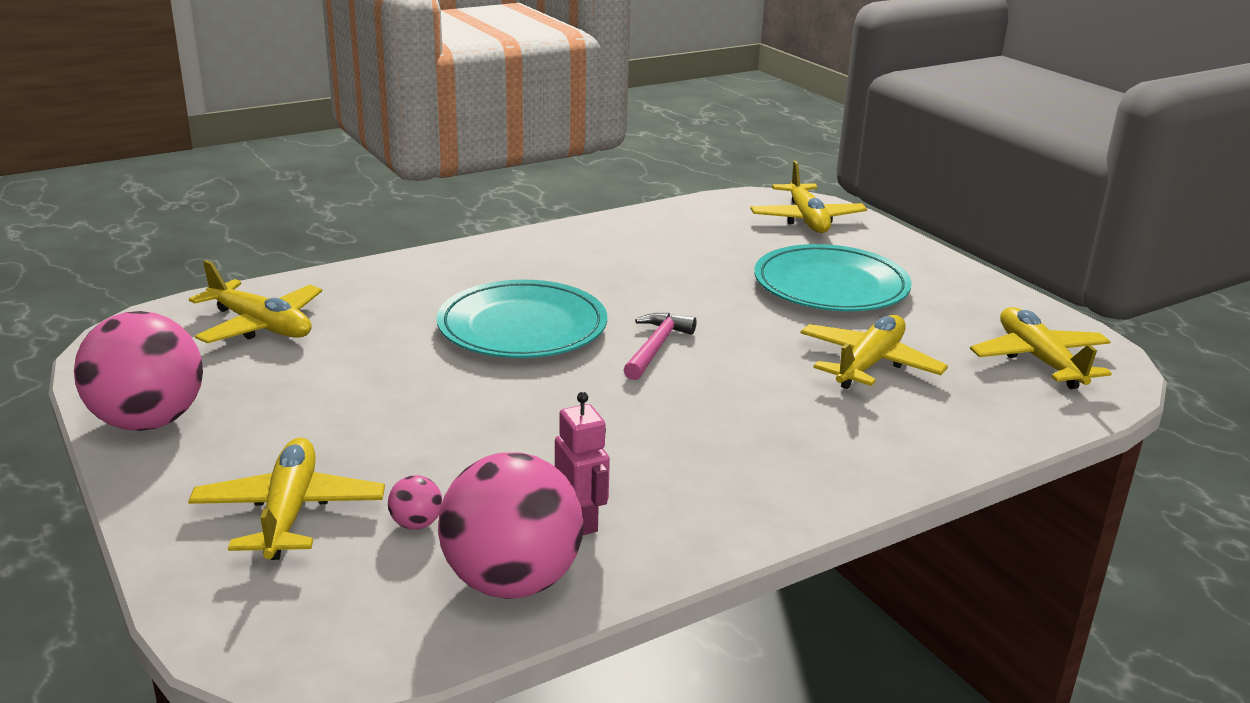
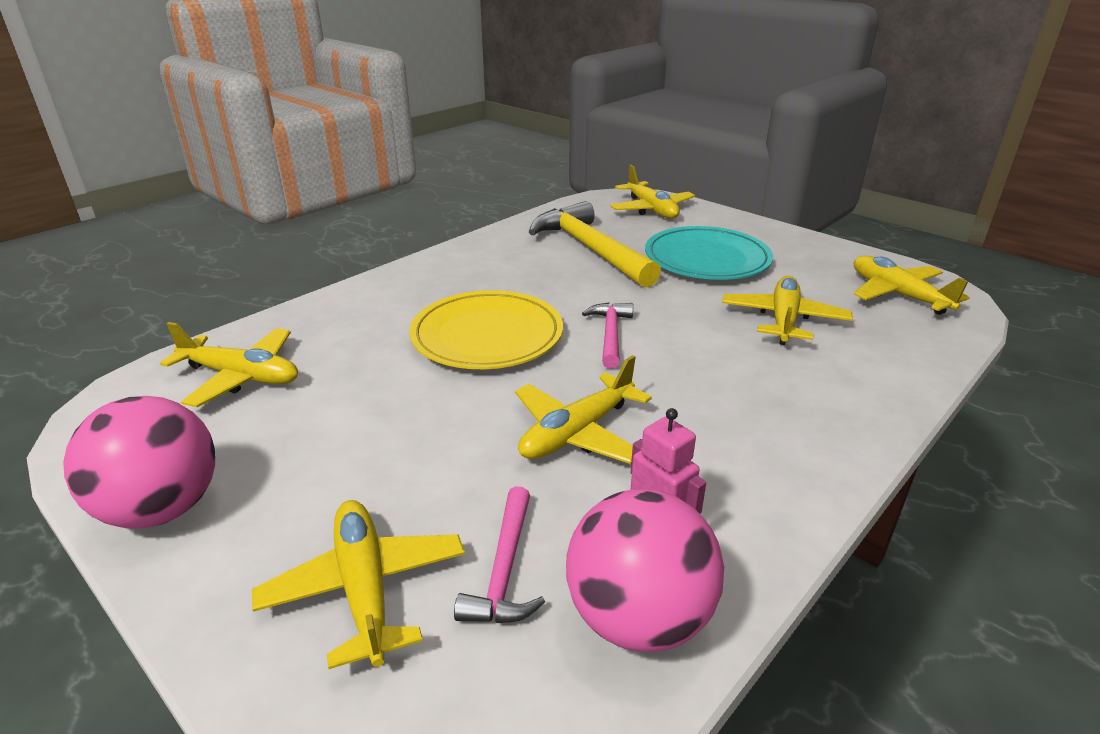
camera: 15 degrees left, 5 degrees up
(416, 524) = (505, 570): pink ball -> pink hammer
(522, 327) = (487, 336): turquoise plate -> yellow plate
(556, 430) = (577, 433): none -> yellow plane
(697, 255) = (590, 249): none -> yellow hammer

